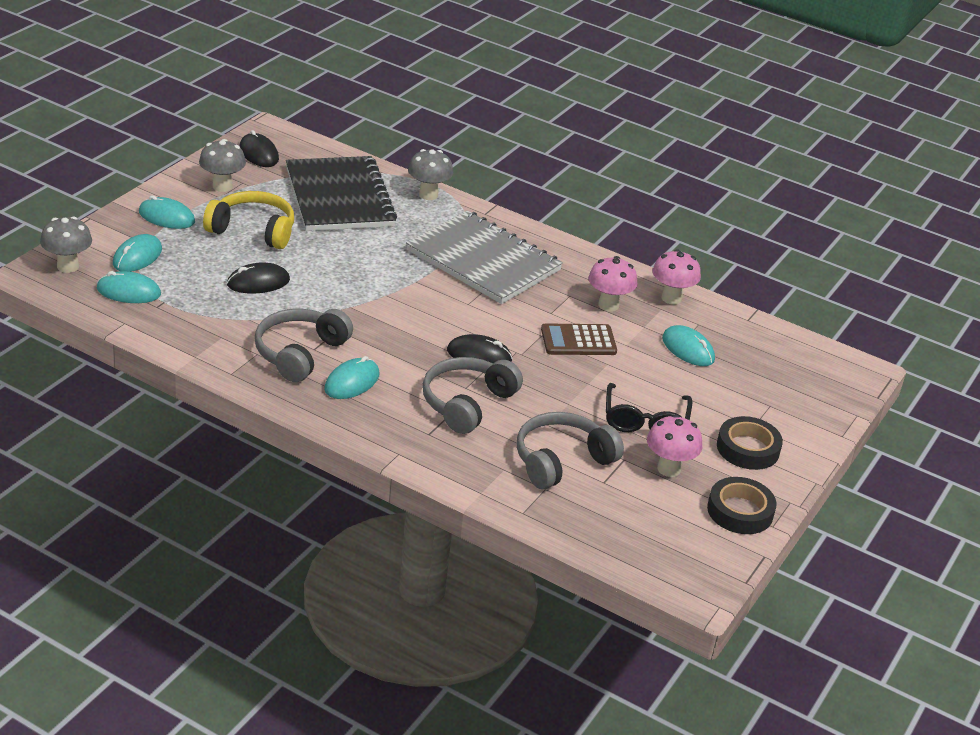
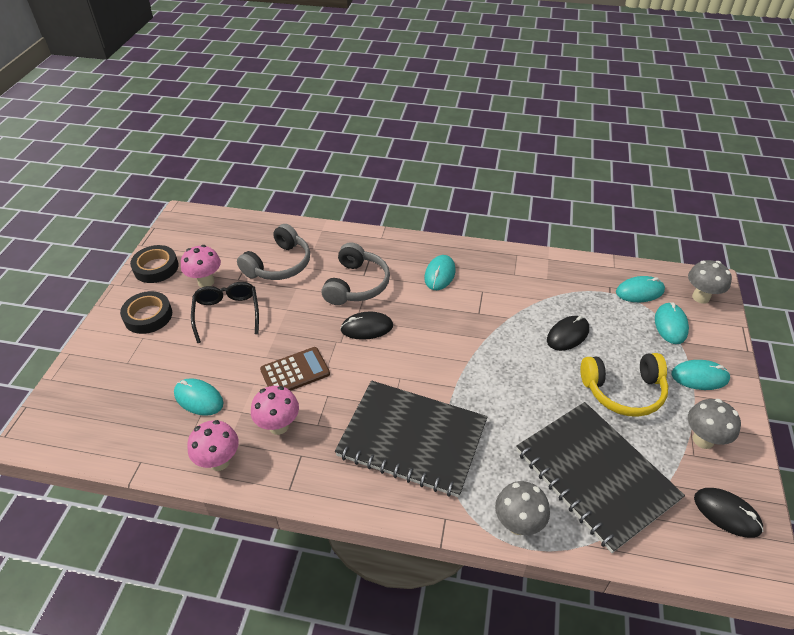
camera: 165 degrees right, 10 degrees up
(299, 353) = (488, 284): grey headphones -> none
(483, 261) = (412, 439): grey notebook -> black notebook

